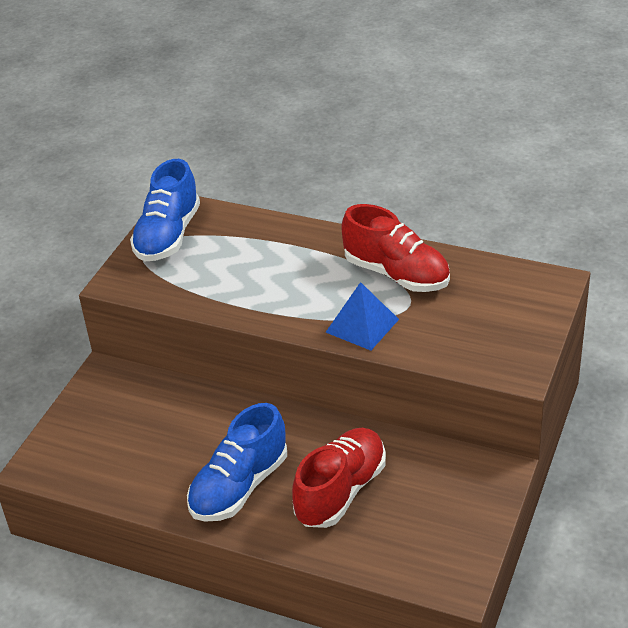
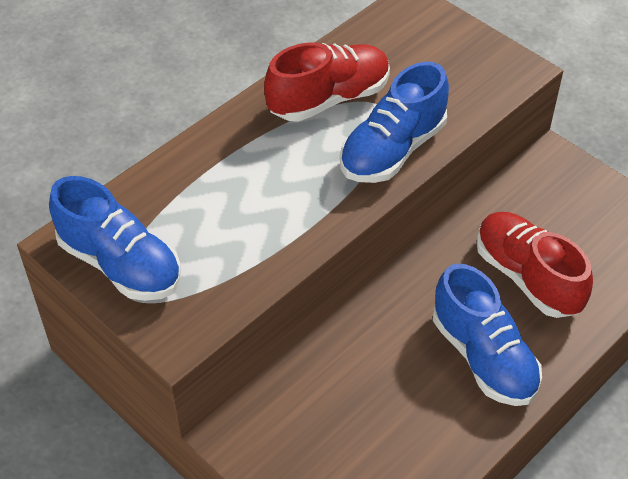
camera: 70 degrees left, 10 degrees up
(362, 325) = (392, 150): blue pyramid -> blue shoe

